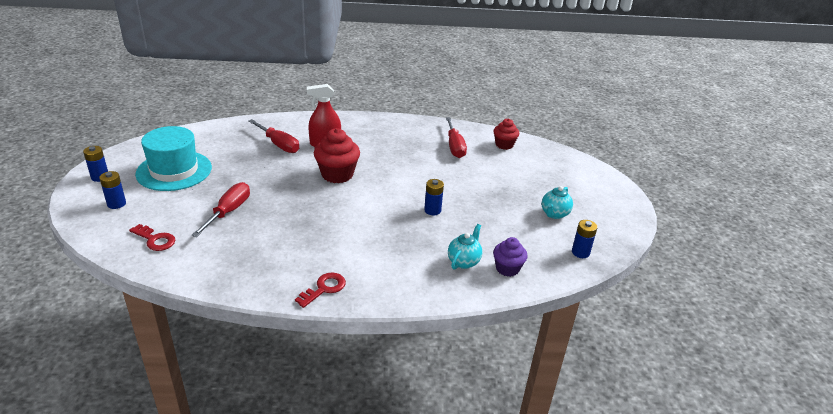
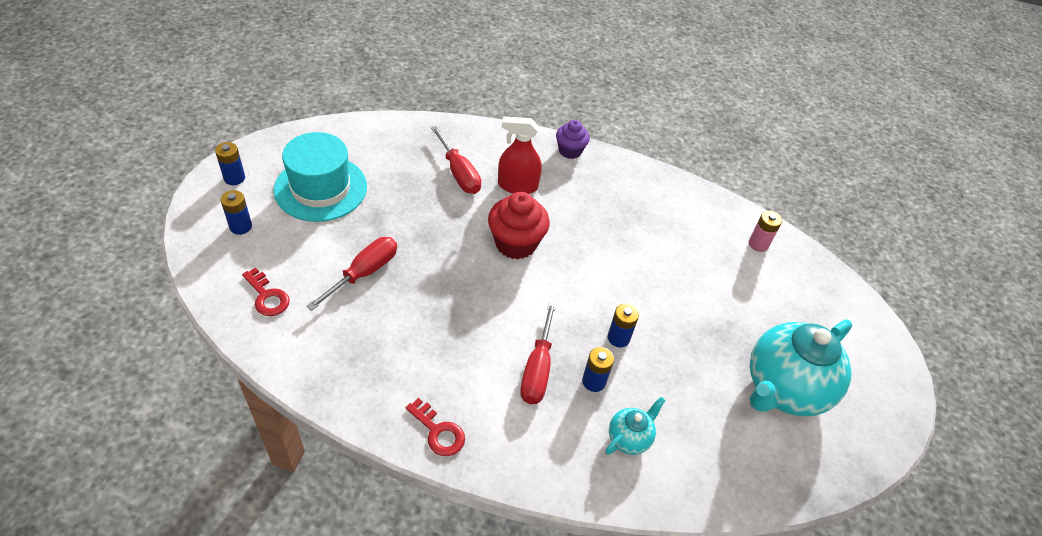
camera: 15 degrees right, 15 degrees up
(324, 288) = (438, 432): red key -> red key turned 75 degrees clockwise
(454, 146) = (687, 231): red screwdriver -> red screwdriver (537, 369)
(504, 145) = (758, 244): red cupcake -> pink battery
(507, 268) = (683, 467): purple cupcake -> purple cupcake (570, 151)
(554, 214) = (783, 389): turquoise teapot -> turquoise teapot, size x2.16
(580, 252) = (795, 468): blue battery -> blue battery (594, 381)

